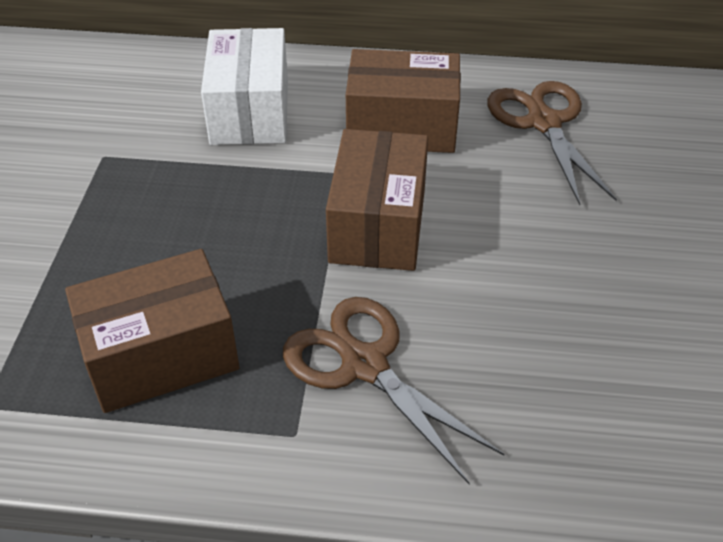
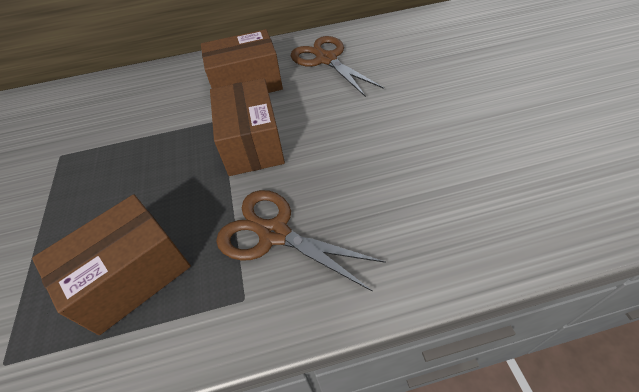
camera: 15 degrees left, 5 degrees up
(250, 112) = (151, 101): white box -> none

